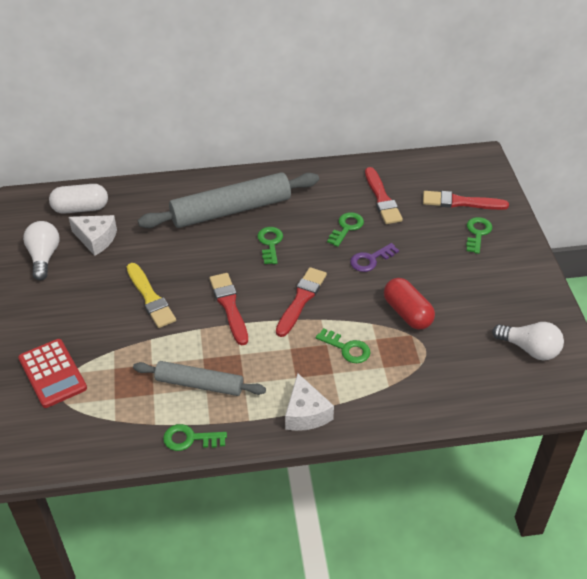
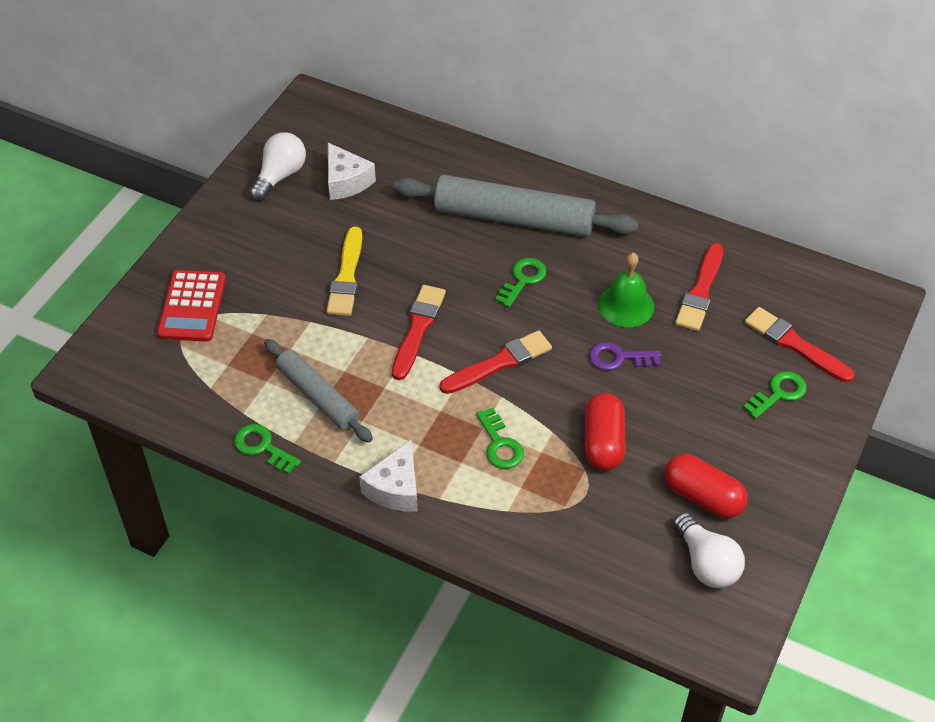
camera: 35 degrees right, 5 degrees up
(80, 208) = (358, 138): white capsule -> none
(346, 227) = (626, 305): green key -> green bell
(492, 313) = (702, 497): none -> red capsule

